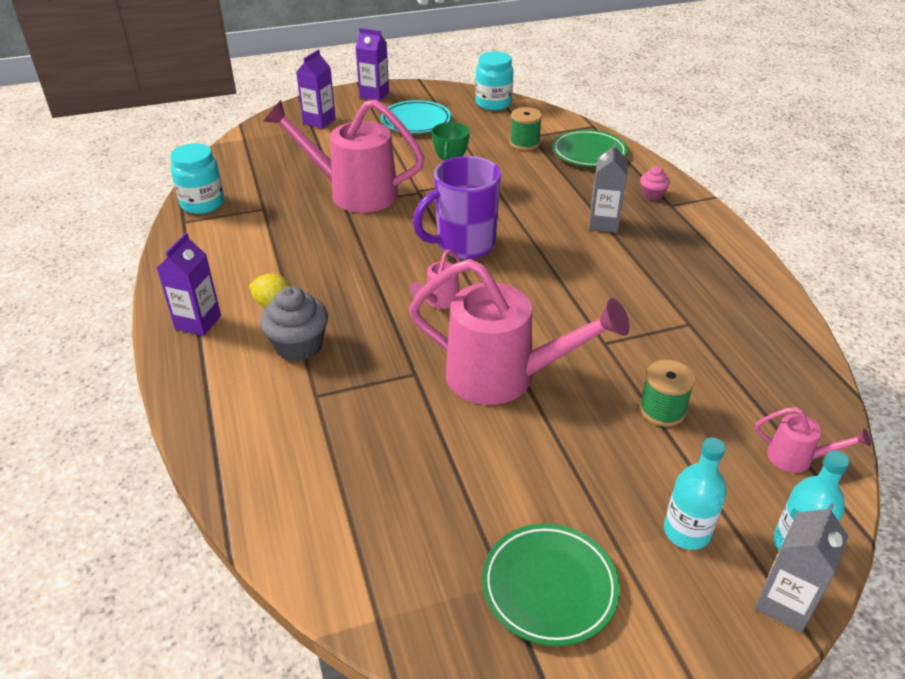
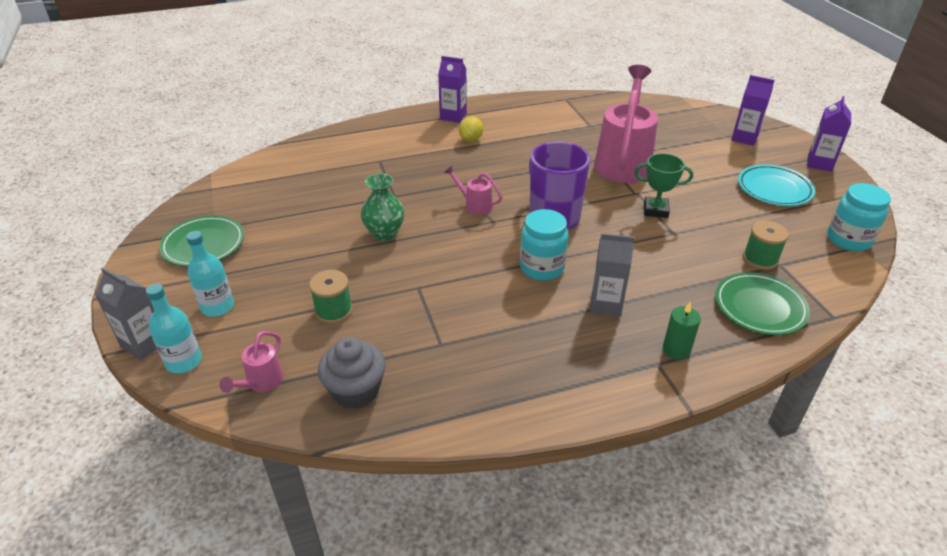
camera: 90 degrees right, 0 degrees up
(203, 204) = (590, 102): turquoise jar -> turquoise jar (542, 268)
(298, 346) = (427, 151): grey cupcake -> grey cupcake (355, 391)
(503, 377) = (384, 233): pink watering can -> green vase
(652, 195) = (676, 350): pink cupcake -> green candle

